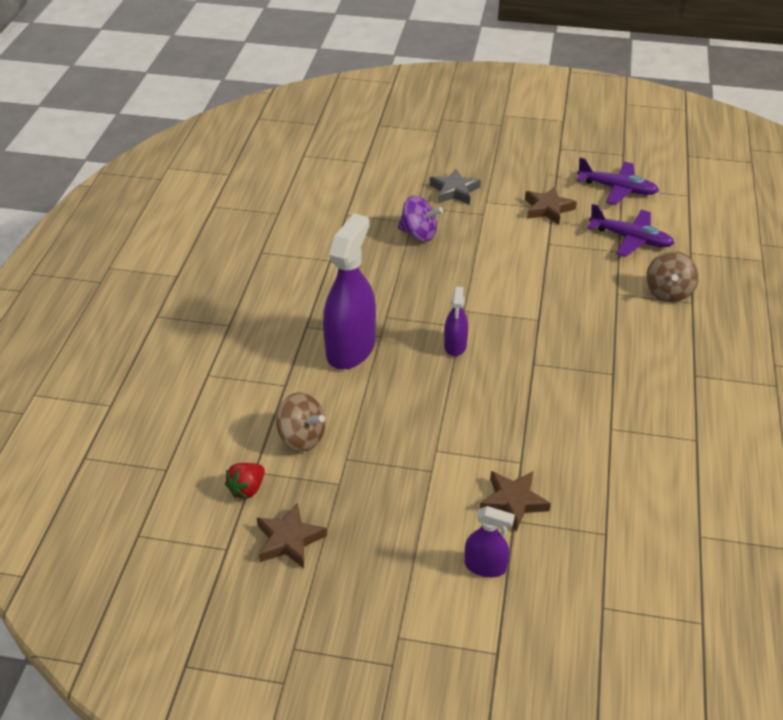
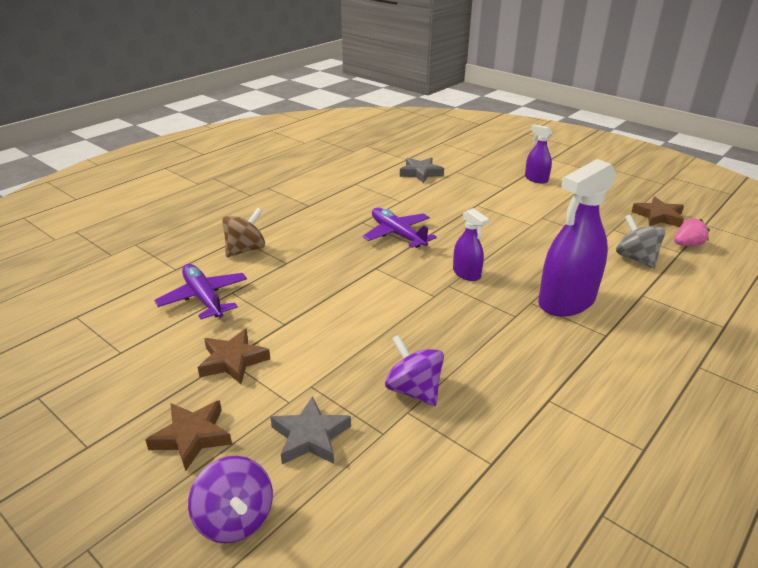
camera: 150 degrees left, 10 degrees down
(247, 489) = (687, 245): red strawberry -> pink strawberry
(302, 437) = (635, 258): brown spinning top -> grey spinning top
(452, 152) = (235, 519): none -> purple spinning top
(455, 345) = (466, 273): purple spray bottle -> purple spray bottle turned 105 degrees clockwise
(513, 502) = (498, 193): brown star -> brown star (192, 437)
(617, 189) = (127, 353): purple plane -> purple plane (397, 234)
(645, 504) = (420, 173): none -> grey star

